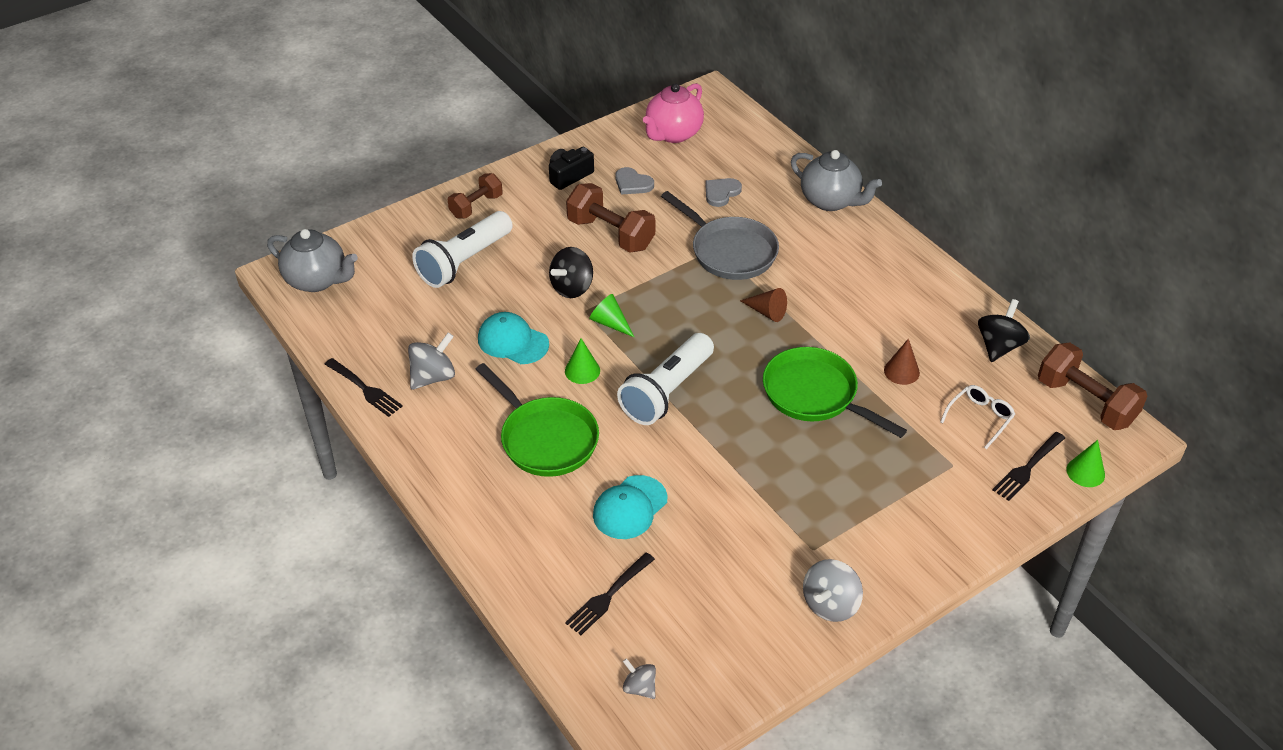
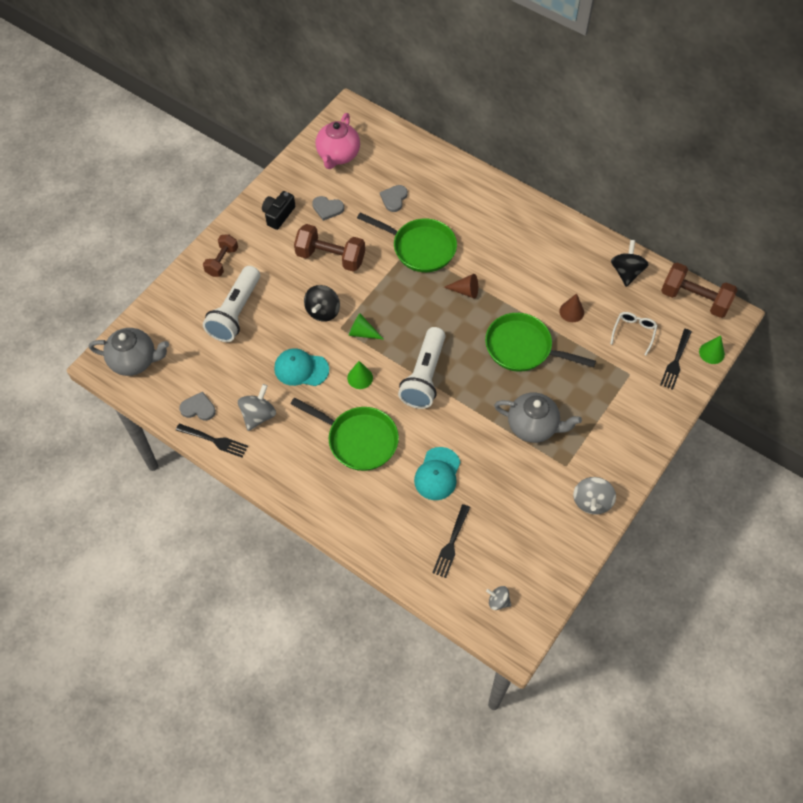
camera: 20 degrees left, 15 degrees up
(365, 349) = (198, 408): none -> grey heart
(729, 251) = (420, 248): grey pan -> green pan
(831, 201) = (472, 184): grey teapot -> grey teapot (533, 426)

